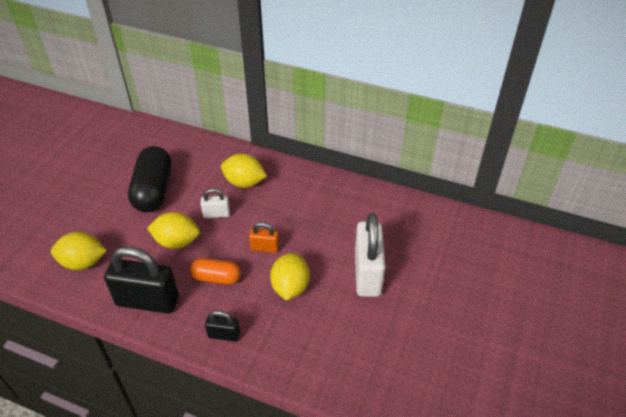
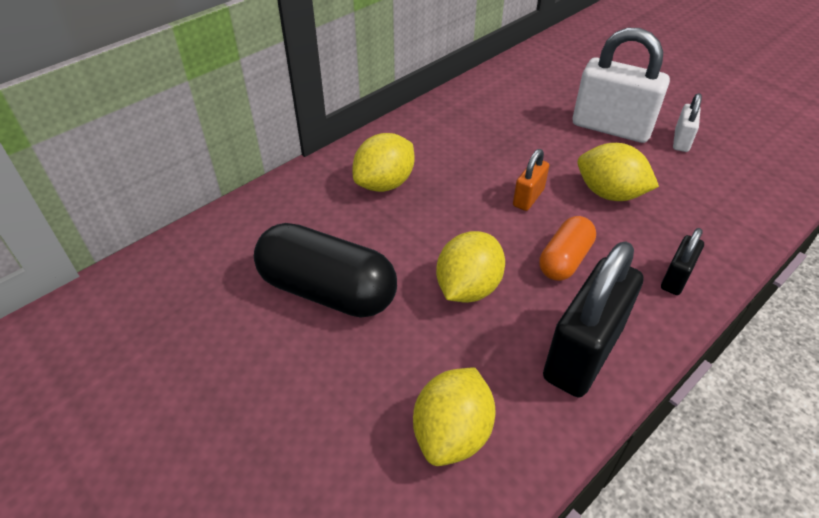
camera: 65 degrees left, 0 degrees up
(216, 214) = (433, 228): white padlock -> white padlock (681, 141)

